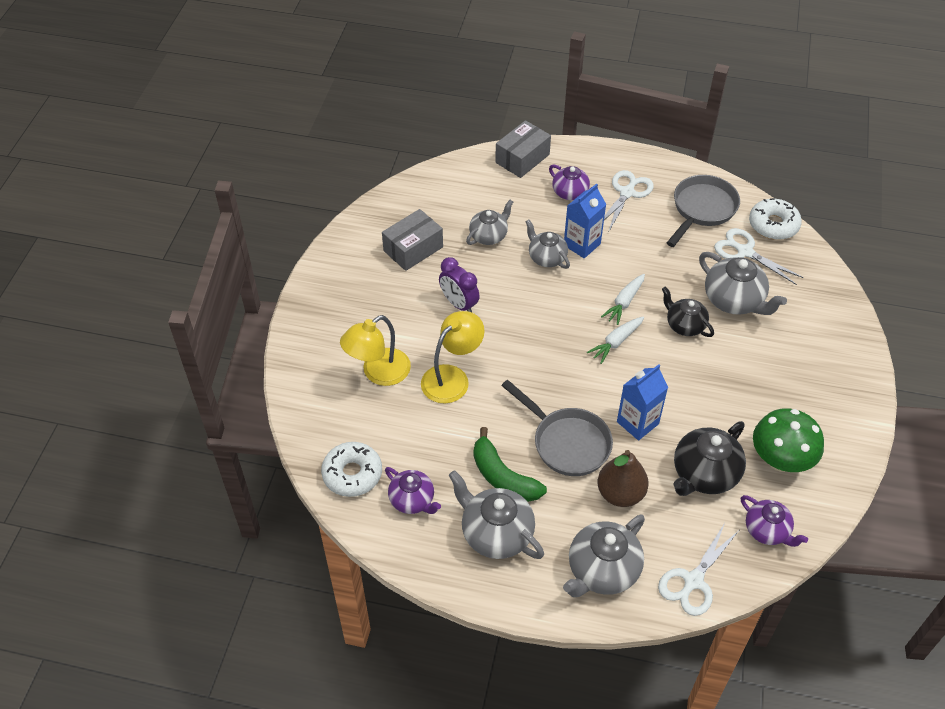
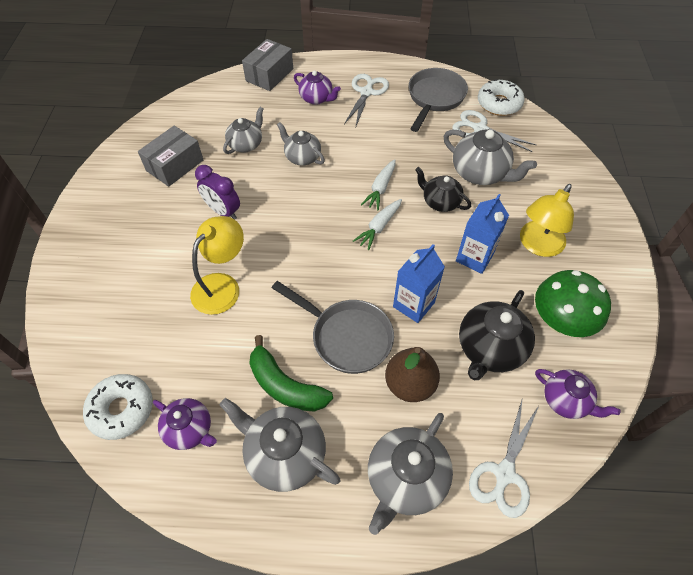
camera: 10 degrees left, 5 degrees up
(378, 373) = (146, 292): yellow lamp -> yellow lamp (537, 245)
(582, 244) = (333, 141): blue carton -> blue carton (474, 257)

